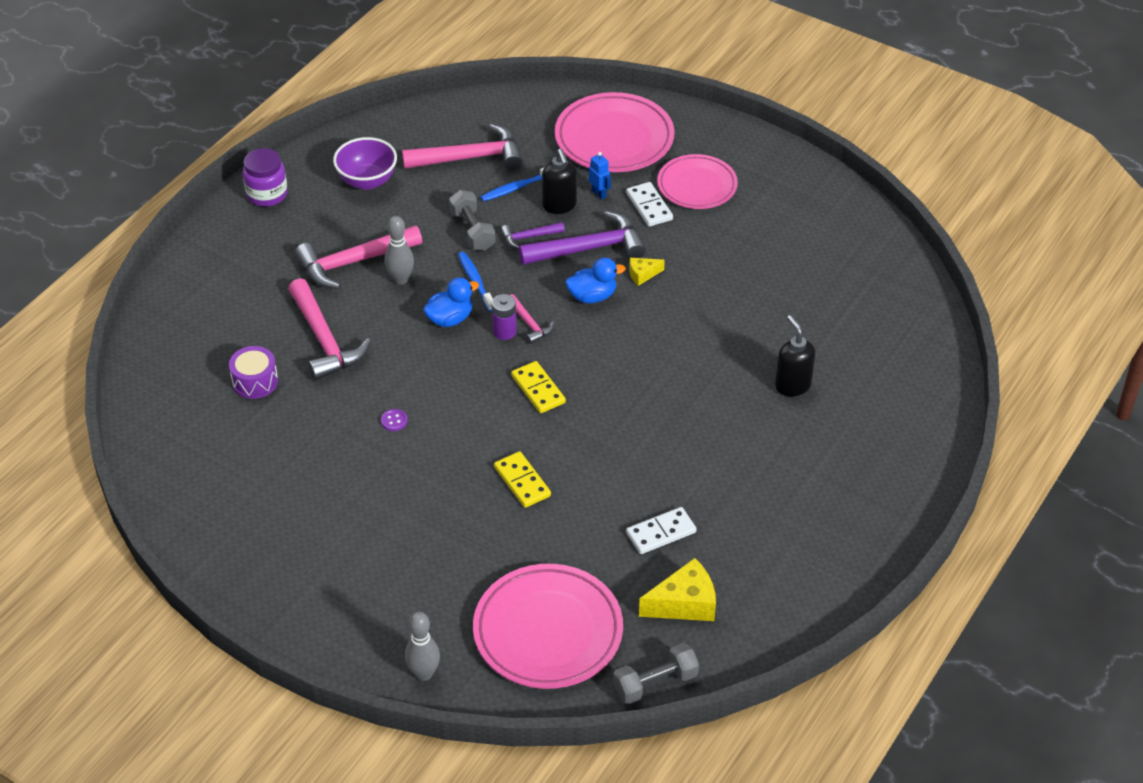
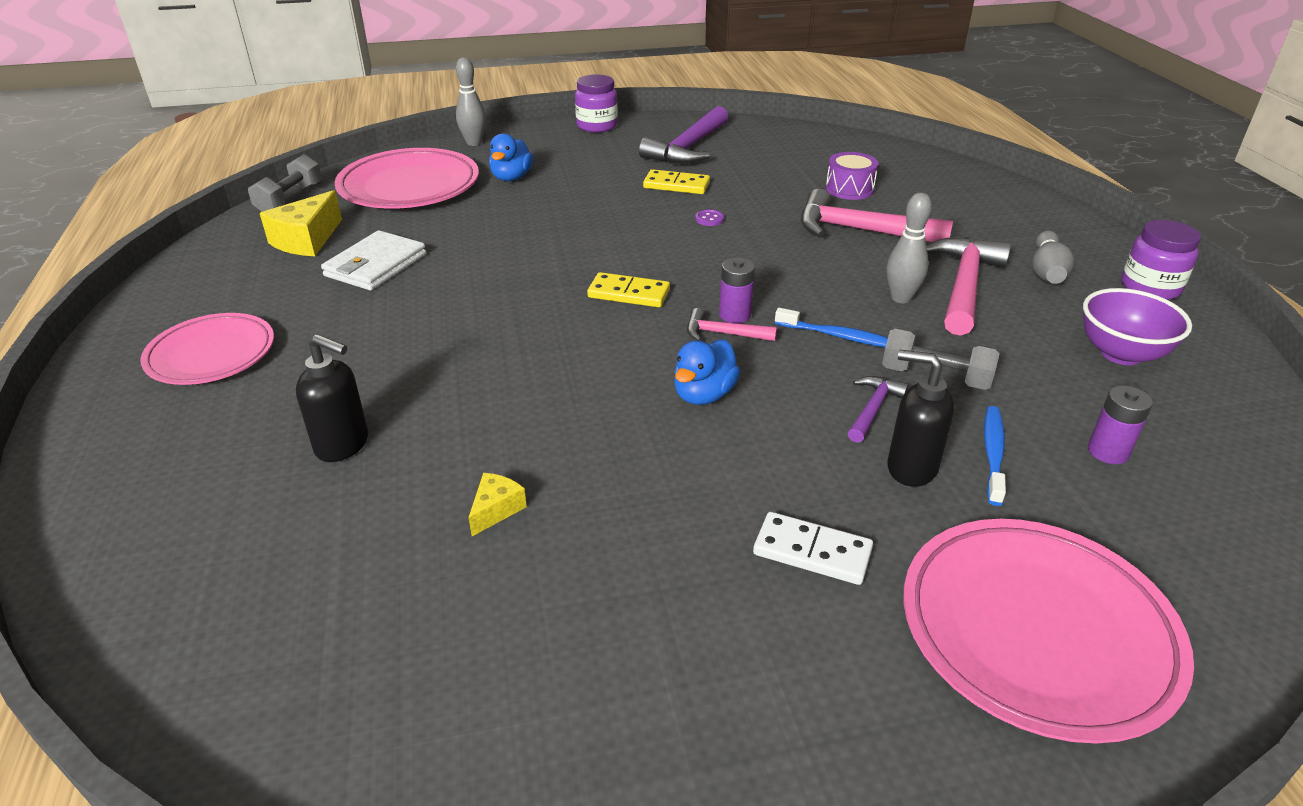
camera: 135 degrees right, 10 degrees down
(289, 621) = (597, 126): none -> purple jar
(291, 238) = (1047, 271): none -> grey bowling pin
(450, 319) = (799, 296): blue duck -> blue duck (511, 178)
(470, 158) = (1108, 452): pink hammer -> purple battery
(522, 481) = (545, 238): yellow domino -> yellow domino (676, 185)
(589, 248) = (791, 441): purple hammer -> purple hammer (688, 148)
(599, 193) = (899, 520): blue robot -> none
(642, 274) = (685, 454): yellow cheese -> yellow cheese (496, 509)
(661, 533) = (376, 265): white domino -> white wallet
(697, 186) = (801, 644): pink plate -> pink plate (211, 355)

